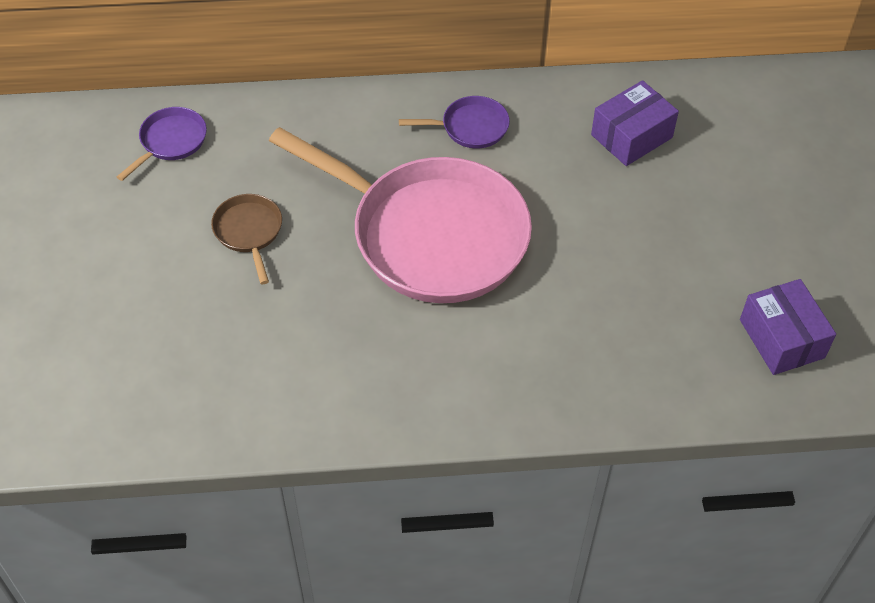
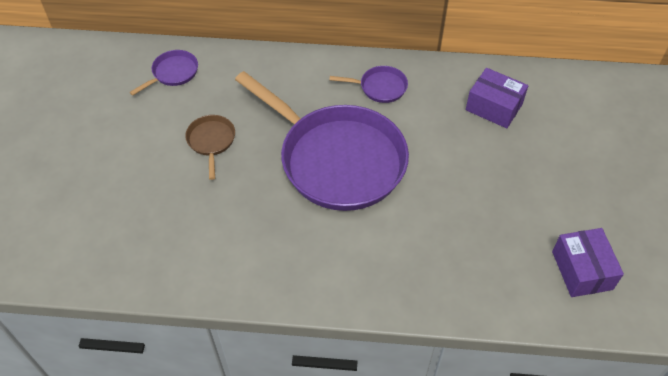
camera: 10 degrees right, 0 degrees up
(430, 234) = (336, 159): pink pan -> purple pan
(631, 136) = (493, 107): purple box -> purple box turned 60 degrees clockwise

